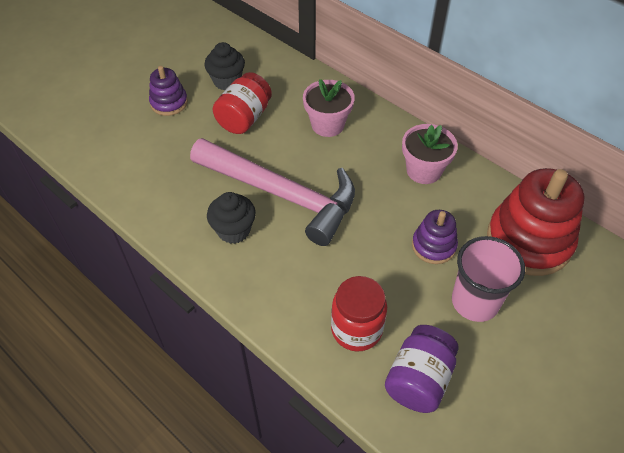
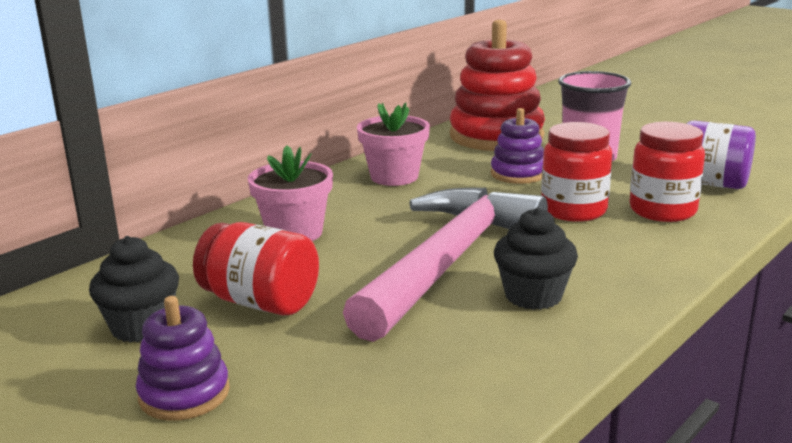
camera: 90 degrees left, 30 degrees down
(358, 271) = (573, 210): none -> red jar

